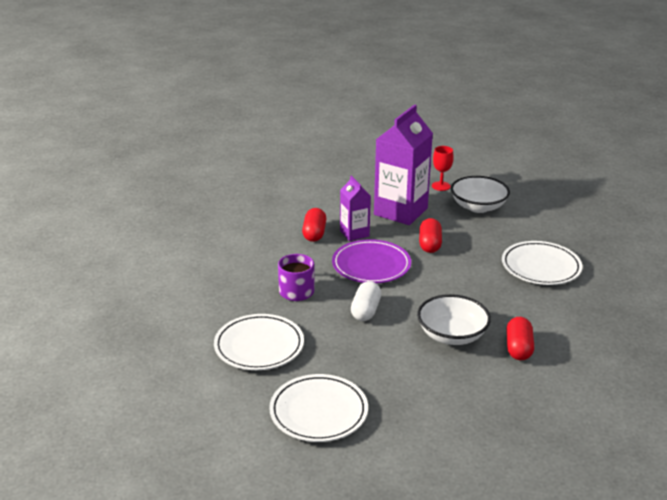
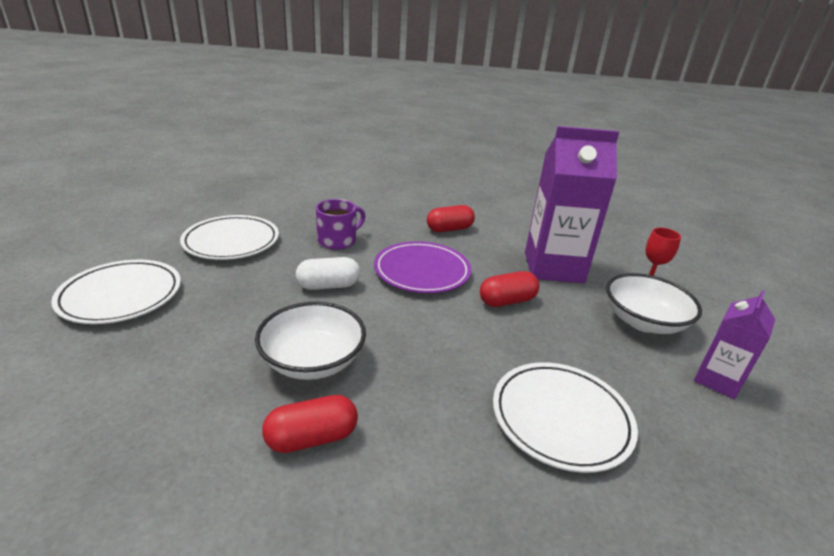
camera: 60 degrees right, 0 degrees up
(354, 233) = (474, 249): purple carton -> purple carton (717, 380)

